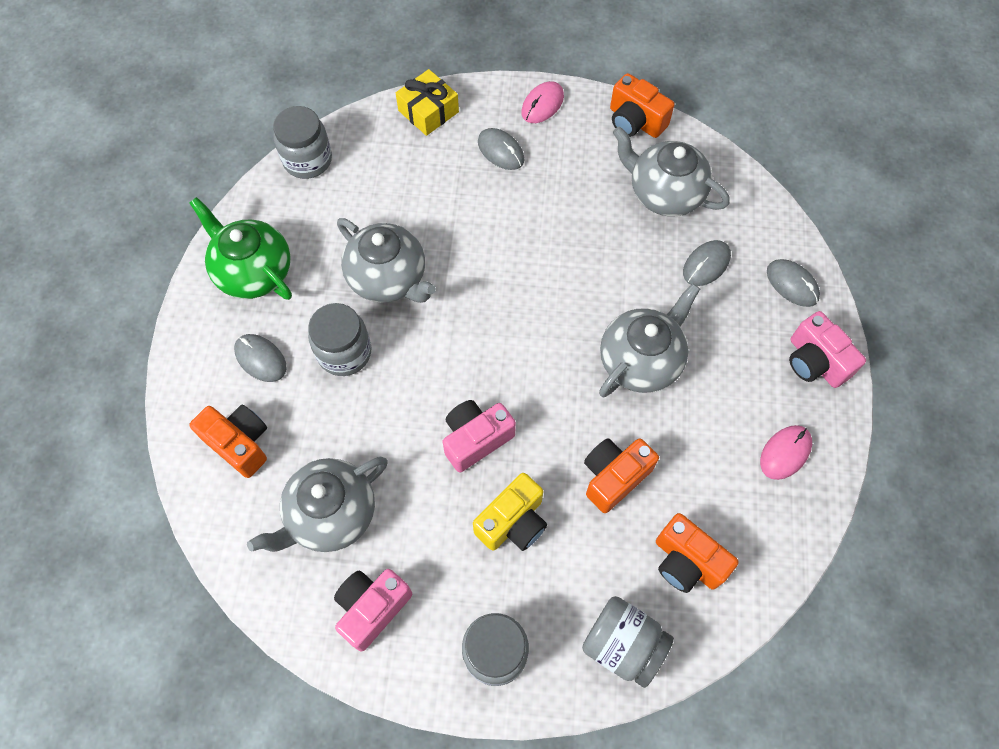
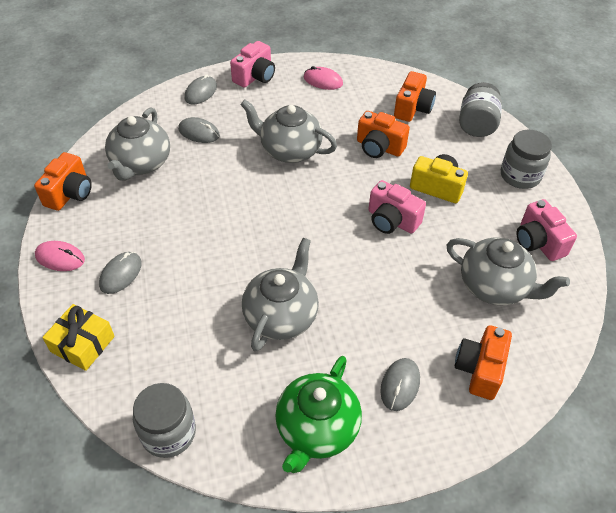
camera: 110 degrees left, 15 degrees down
(344, 352) = (364, 324): grey jar -> none
(372, 608) = (538, 242): pink camera -> pink camera turned 45 degrees clockwise

